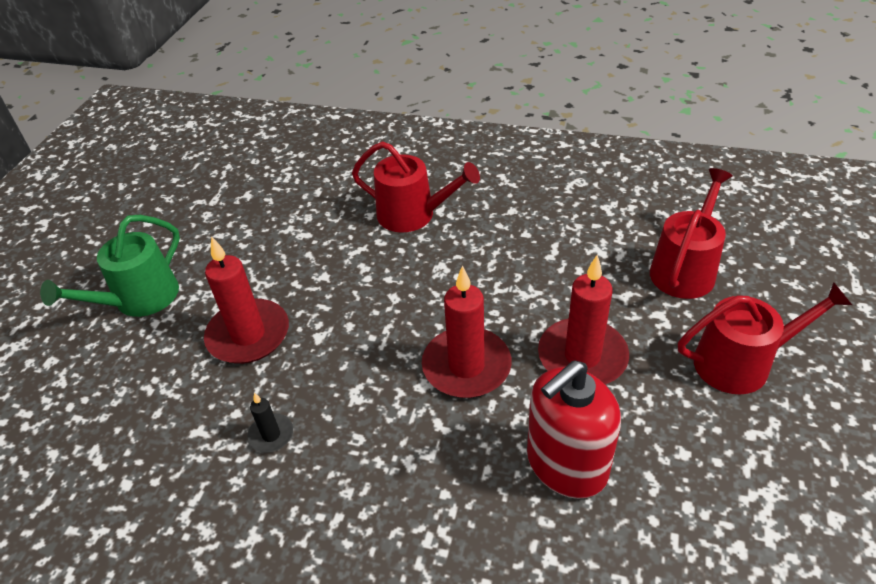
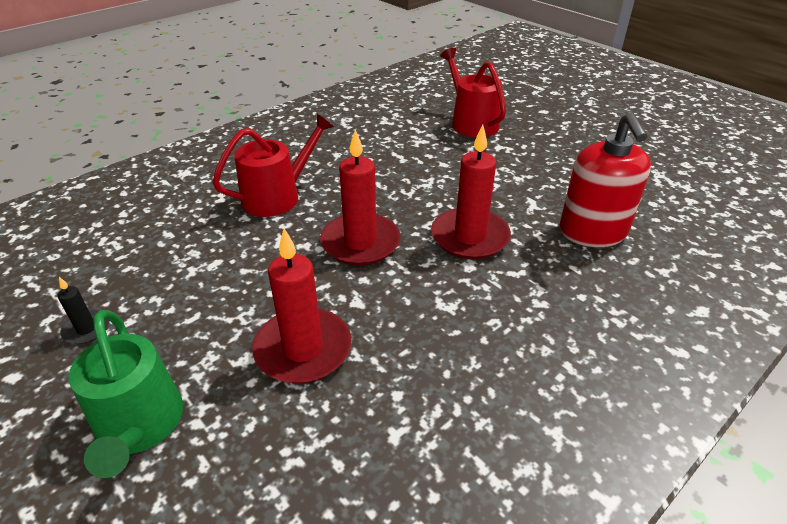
camera: 60 degrees left, 5 degrees down
(271, 435) = (446, 377): black candle -> black candle (86, 329)
(582, 356) = (507, 187): red candle -> red candle (360, 242)
(741, 363) = (561, 140): red watering can -> none

